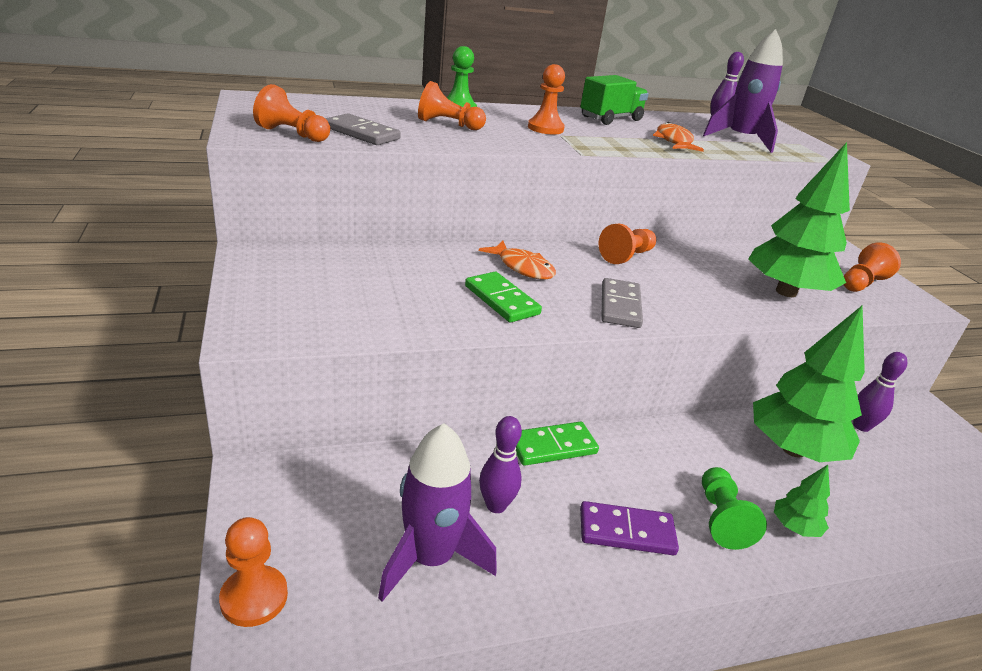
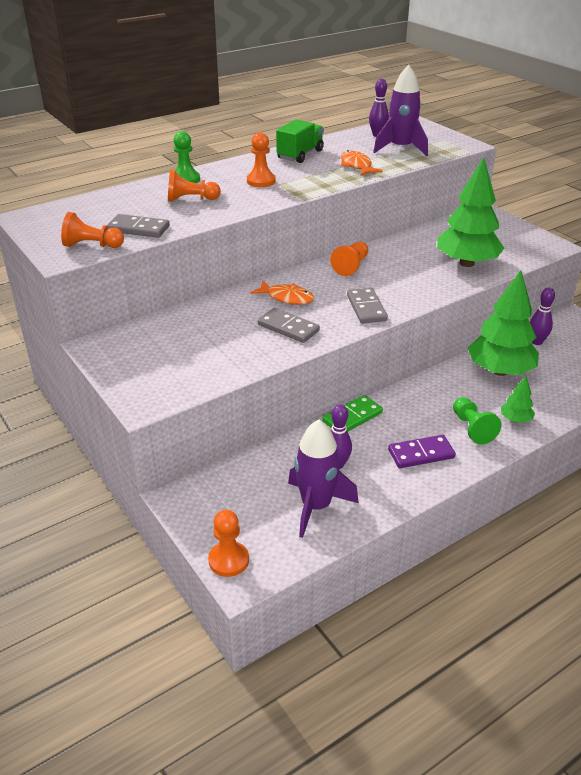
camera: 15 degrees left, 5 degrees up
(502, 300) = (288, 328): green domino -> grey domino
(862, 283) = (512, 240): orange pawn -> none

